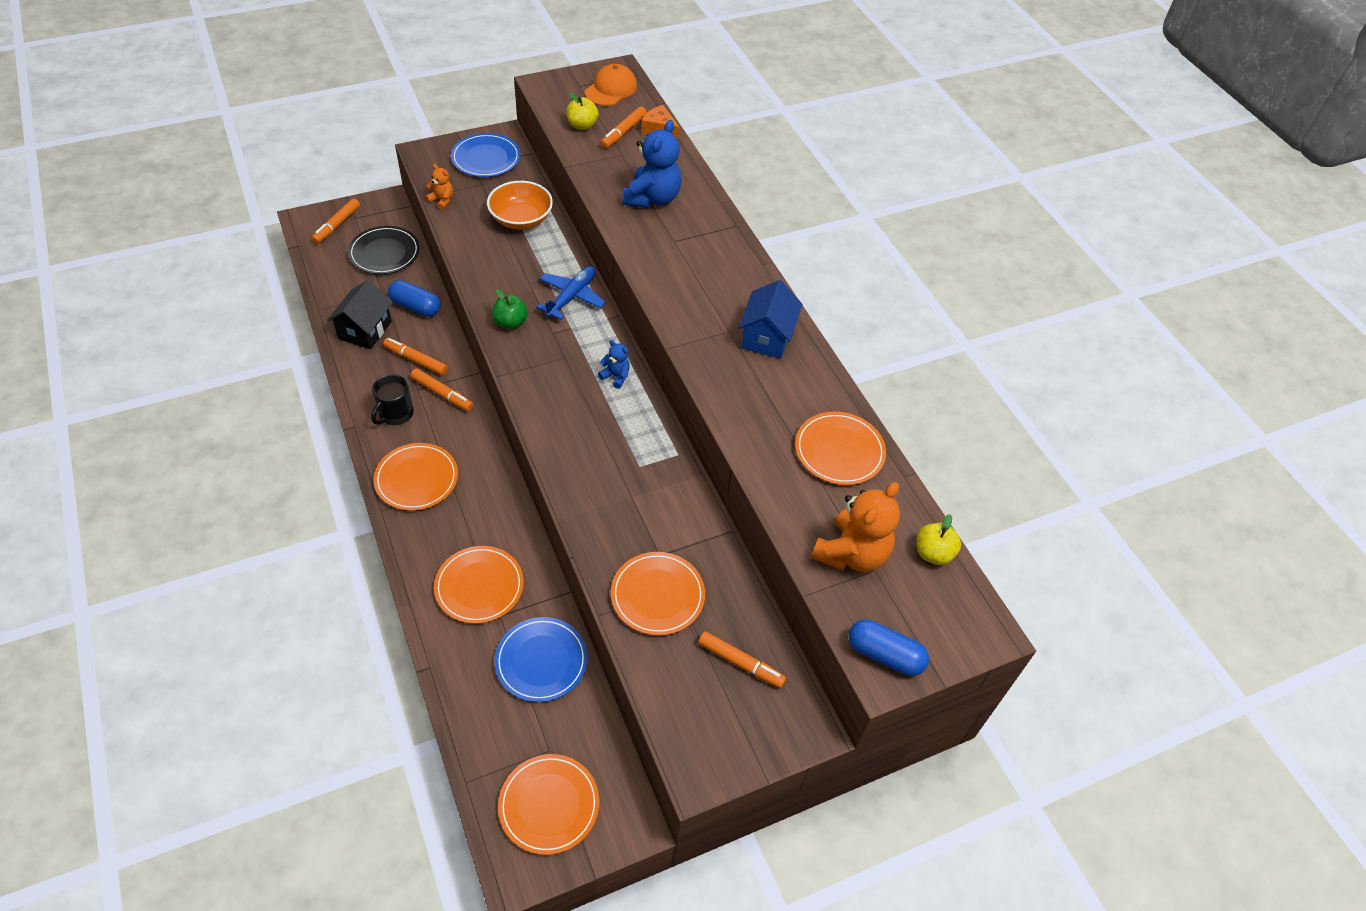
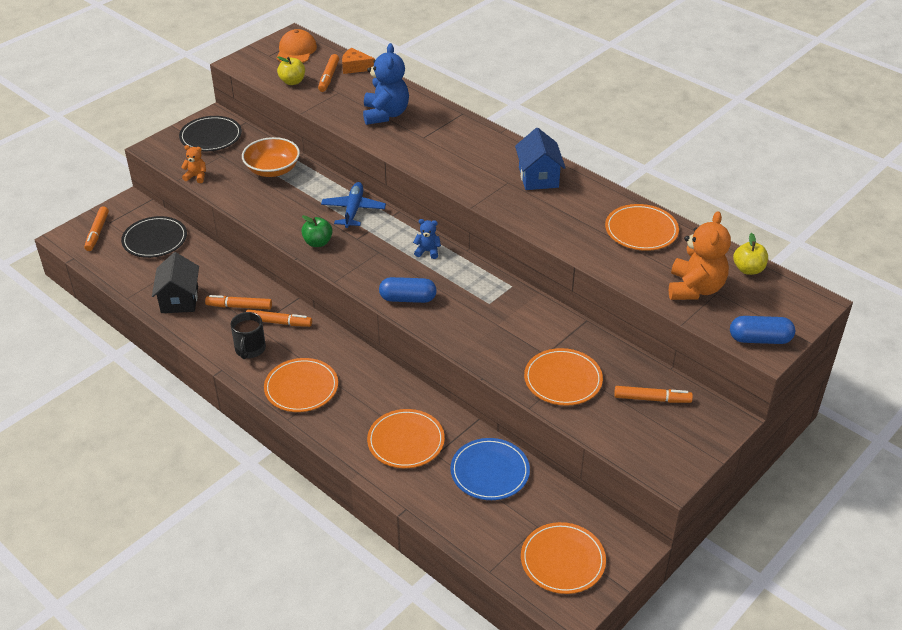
camera: 20 degrees left, 10 degrees down
(416, 307) = (211, 269): blue capsule -> blue capsule (408, 299)
(486, 158) = (211, 136): blue plate -> black plate

